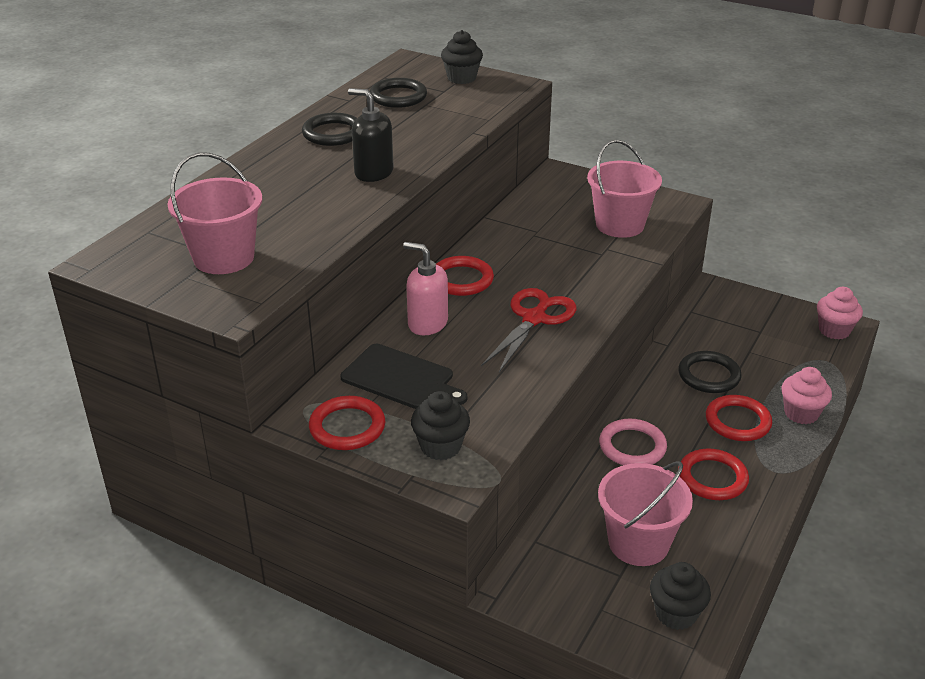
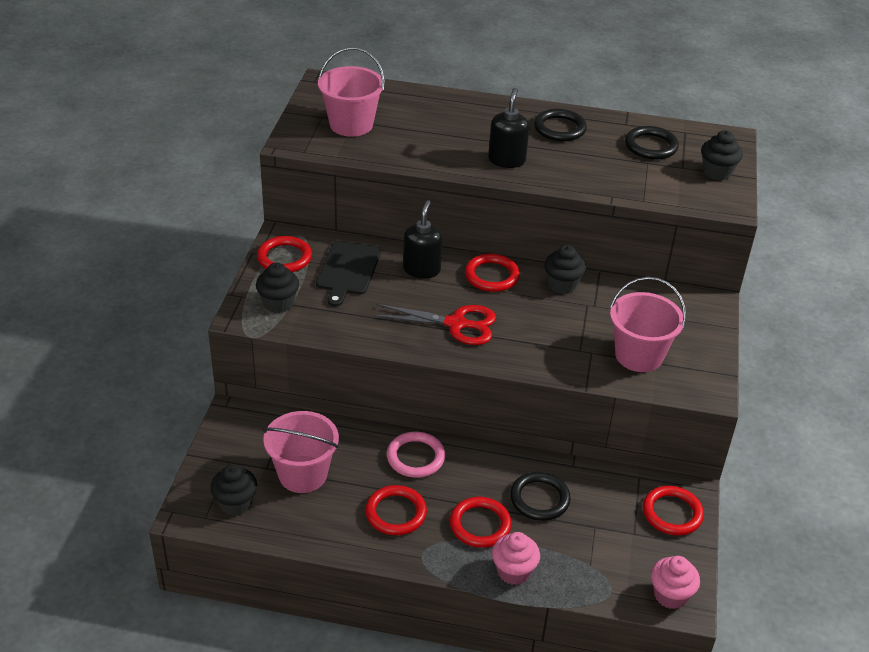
camera: 70 degrees right, 5 degrees up
(427, 323) = (421, 269): pink soap dispenser -> black soap dispenser
(497, 241) = (562, 285): none -> black cupcake
(739, 305) = (672, 513): none -> red ring

